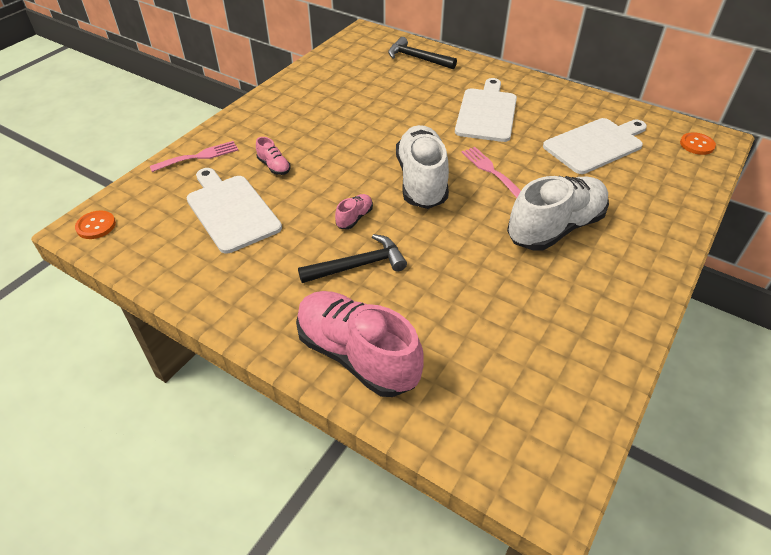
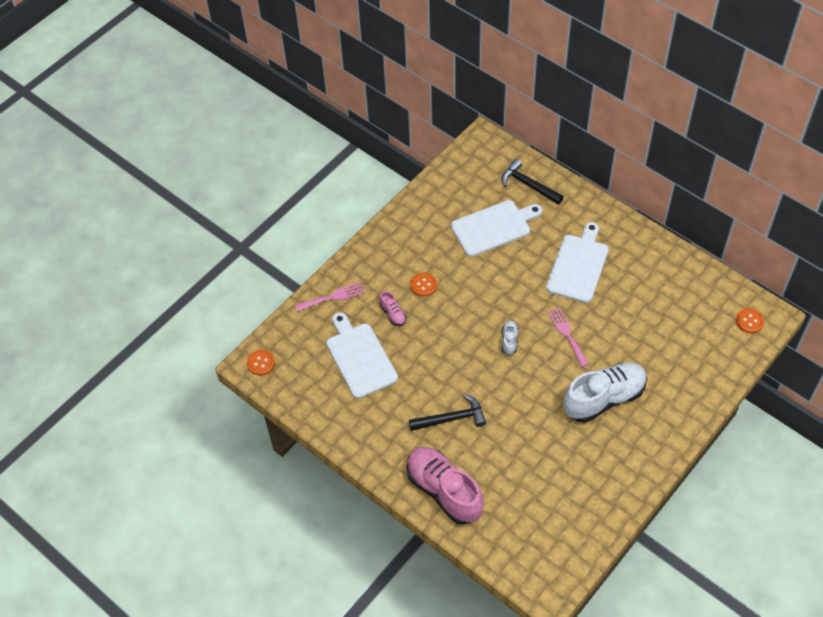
camera: 10 degrees right, 10 degrees up
(310, 139) = (423, 285): none -> orange button
(354, 218) = (453, 374): pink shoe -> none
(421, 181) = (509, 341): white shoe -> white shoe, size x0.42
(595, 145) = (662, 313): white cutting board -> white cutting board (493, 227)

